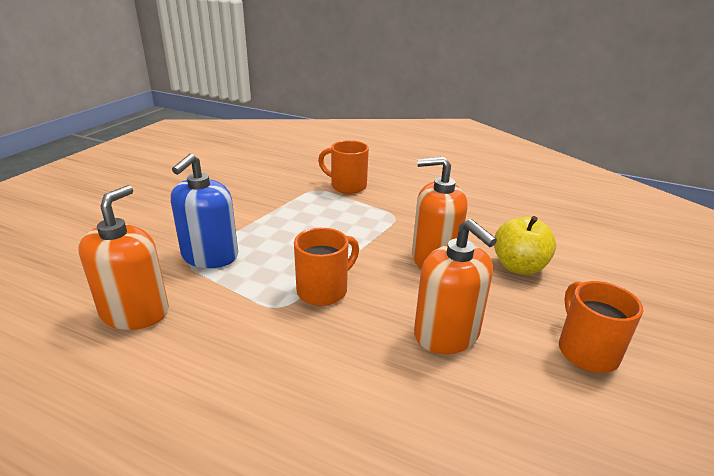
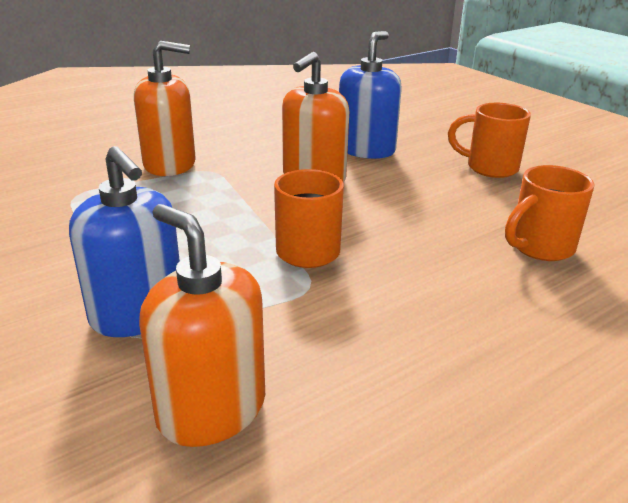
camera: 60 degrees left, 0 degrees up
(347, 186) = (100, 174): orange mug -> orange mug (540, 247)
(446, 334) = (431, 211): orange soap dispenser -> orange soap dispenser (170, 164)
(519, 267) = (366, 150): yellow apple -> blue soap dispenser

